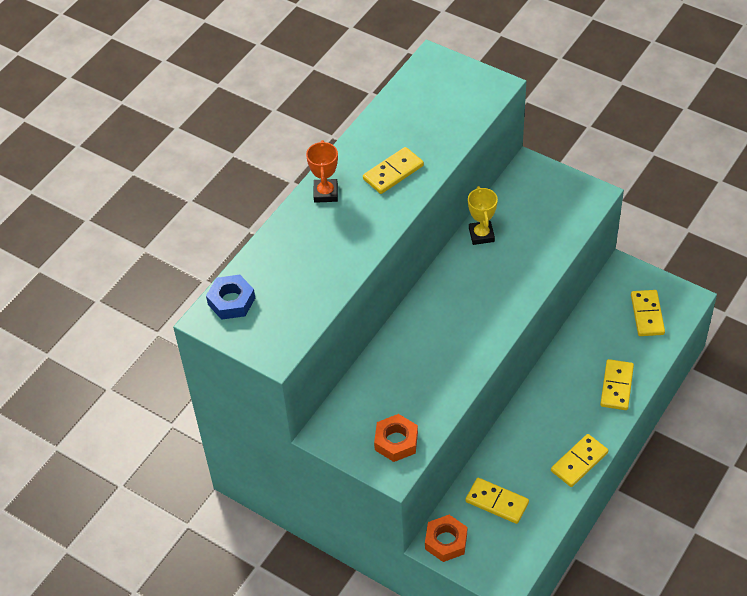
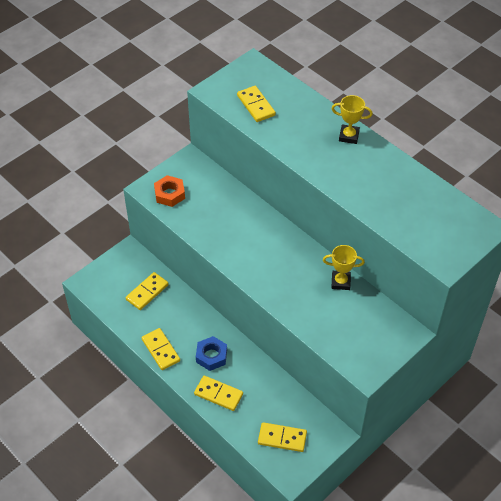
camera: 100 degrees right, 0 degrees up
(231, 301) = (263, 75): blue nut -> blue nut (211, 356)
(326, 193) = (349, 136): orange trophy -> yellow trophy
(393, 172) = (360, 177): yellow domino -> yellow domino (256, 105)
(446, 541) = (129, 257): orange nut -> none

